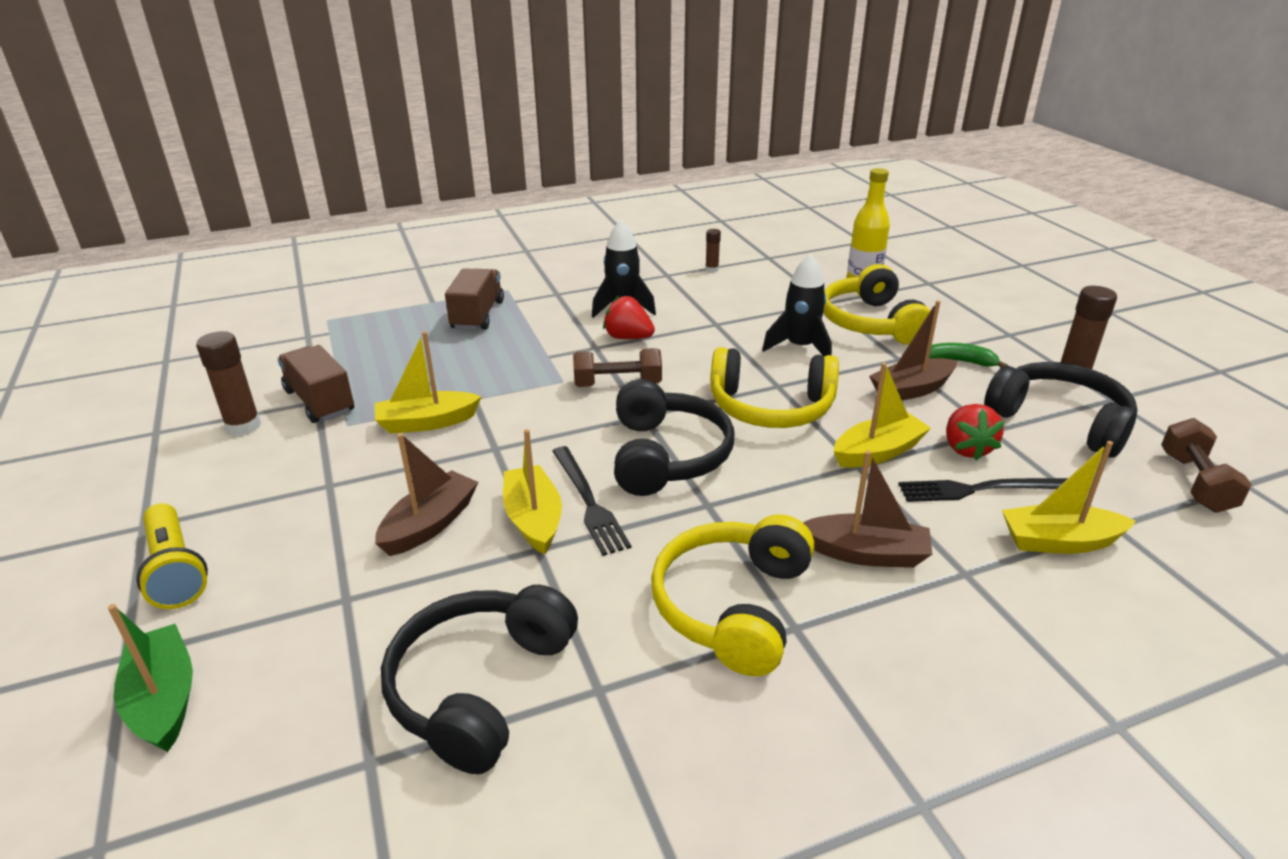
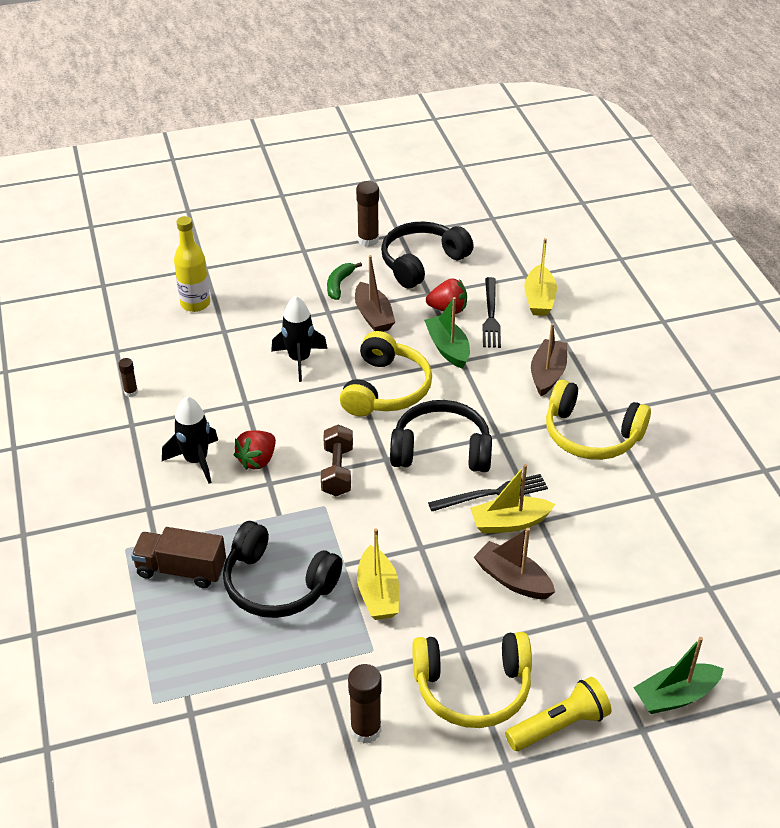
camera: 85 degrees left, 10 degrees up
(320, 401) = (330, 677): brown truck -> none
(480, 687) = (656, 544): black headphones -> black headphones (277, 584)
(871, 323) = (268, 314): yellow headphones -> yellow headphones (472, 688)
(878, 452) = (448, 348): yellow boat -> green boat
(1195, 482) = (490, 234): brown dumbbell -> none

